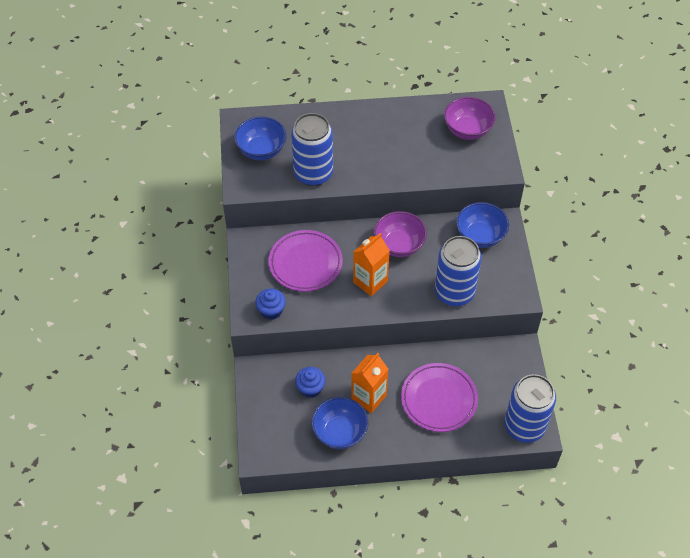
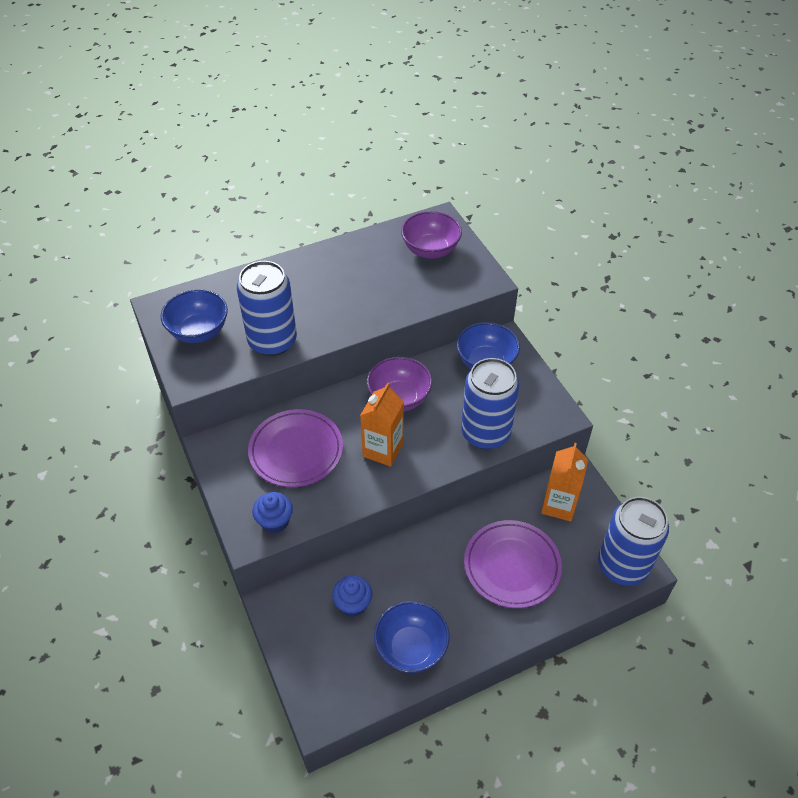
camera: 20 degrees left, 5 degrees down
(369, 397) = (428, 591): orange carton -> orange carton (559, 505)

